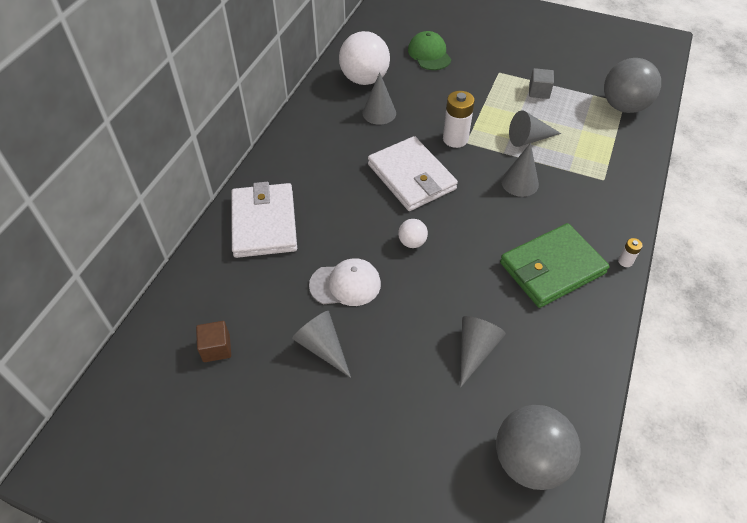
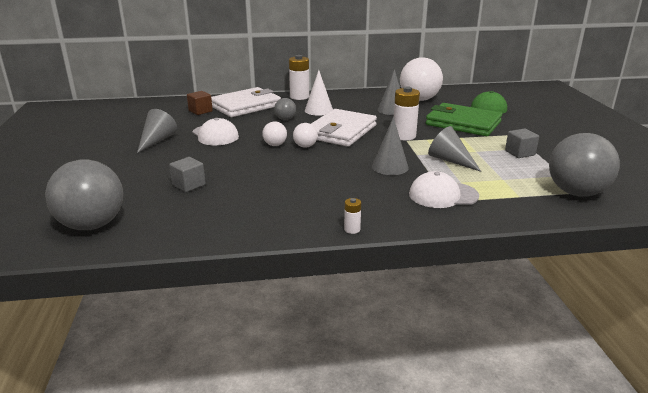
camera: 60 degrees right, 25 degrees down
(216, 348) = (137, 117): brown cube -> brown cube (200, 111)
(273, 163) = (299, 97): none -> white battery
(334, 166) = (318, 110): none -> white cone
(340, 204) = (285, 119): none -> grey ball
(432, 220) = (305, 146): none -> white ball
(475, 350) = (189, 185): grey cone -> grey cube
(552, 268) = (304, 197): green wallet -> green wallet (463, 123)
(592, 178) = (443, 195): none -> white cap

